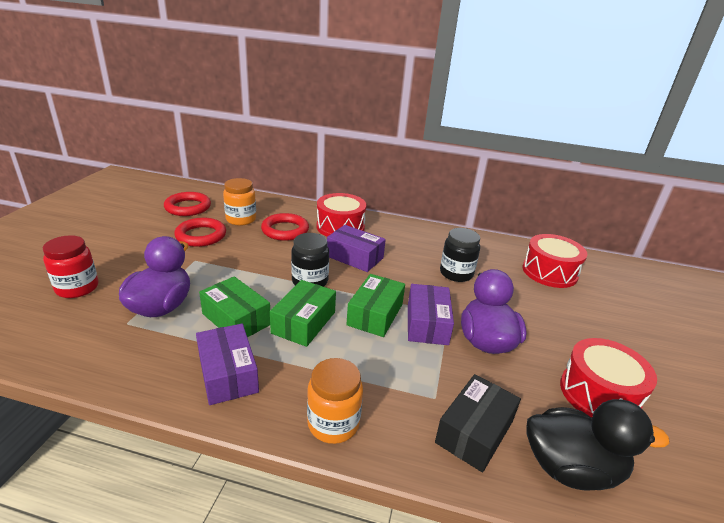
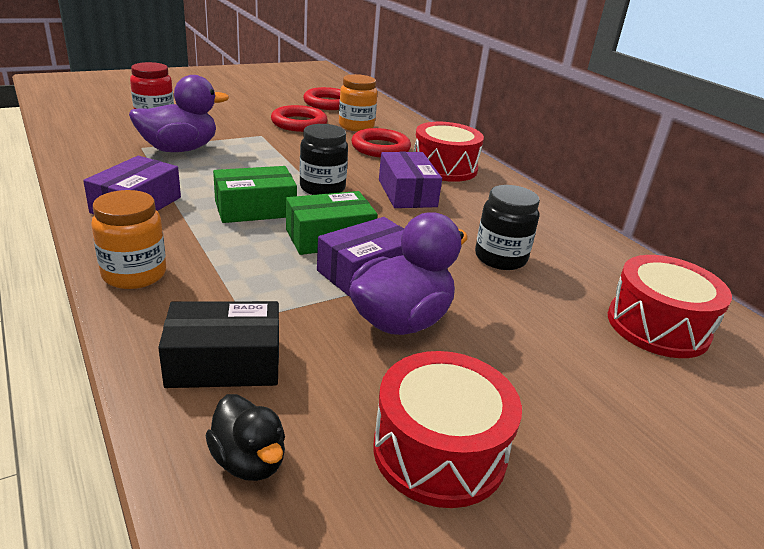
camera: 45 degrees right, 0 degrees up
(236, 319) = (211, 180): green box -> none
(571, 468) = (249, 461): black duck -> black duck, size x0.57

